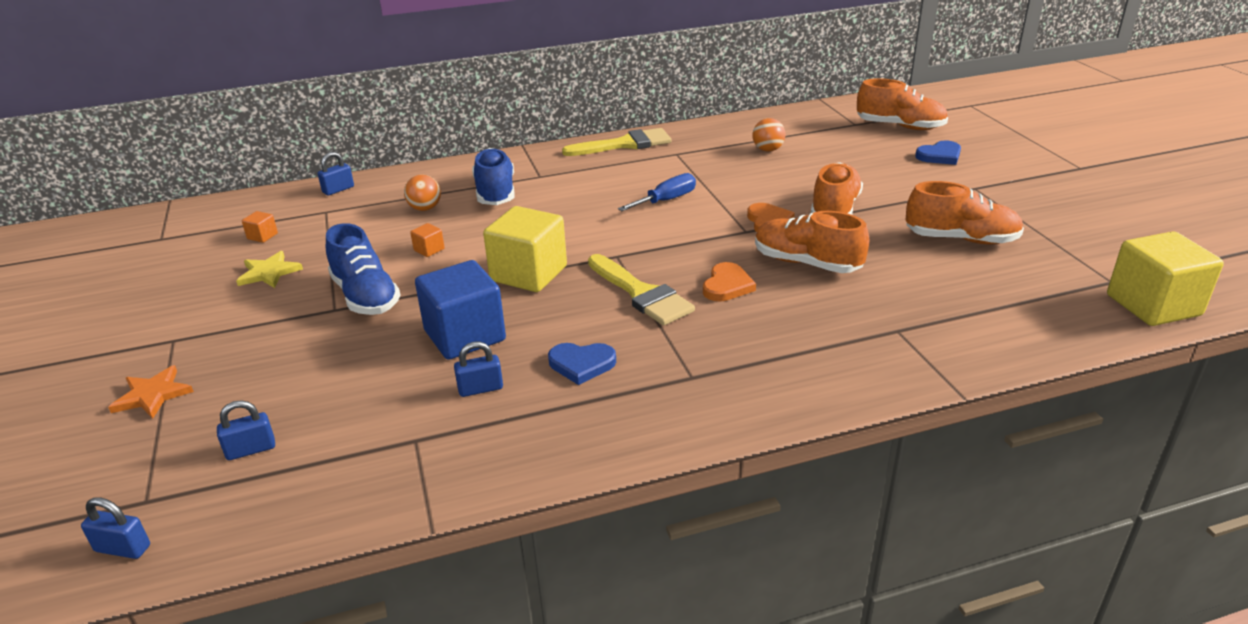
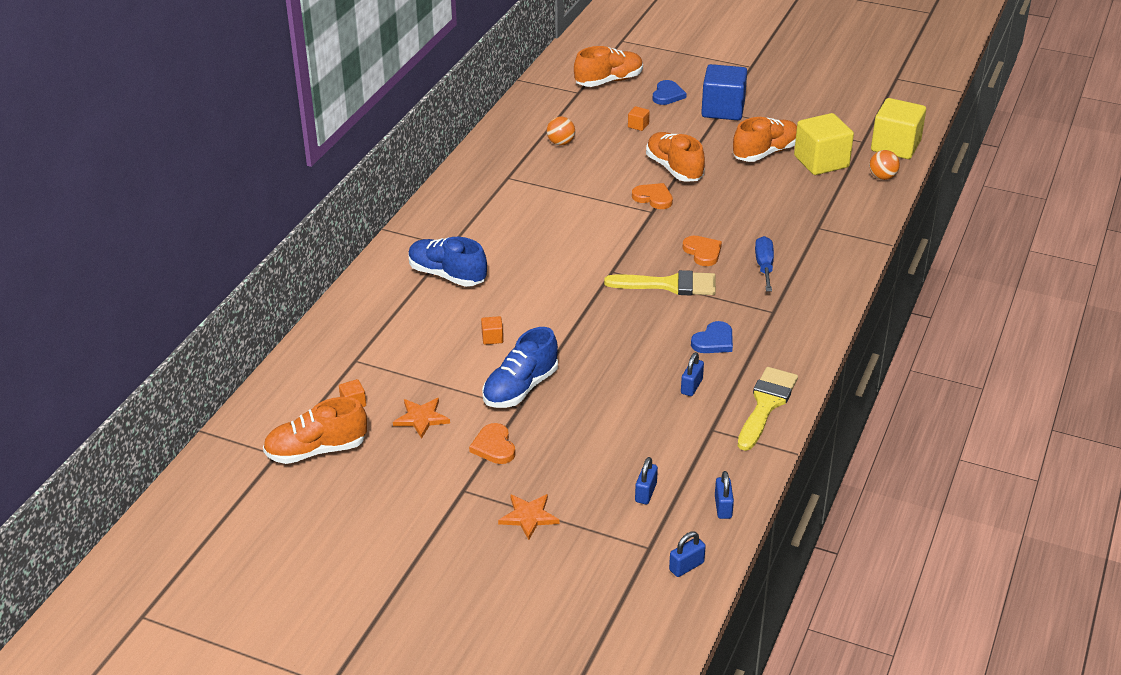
camera: 50 degrees left, 5 degrees up
(257, 325) = (494, 446): none -> orange heart
(269, 272) = (421, 418): yellow star -> orange star
(338, 189) = (324, 340): blue padlock -> blue padlock (723, 507)
(365, 296) = (520, 388): blue shoe -> blue shoe turned 120 degrees clockwise
(425, 208) = (424, 315): orange ball -> orange ball (882, 177)
(465, 336) = (626, 368): blue cube -> blue cube (723, 109)
(528, 274) = (585, 313): yellow cube -> yellow cube (821, 162)
(624, 144) = (458, 188): yellow brush -> yellow brush (766, 404)
(666, 200) = (569, 217): blue screwdriver -> blue screwdriver (764, 266)
(806, 263) = (717, 214): orange shoe -> orange shoe (316, 450)
(864, 165) = (638, 125): none -> orange cube

